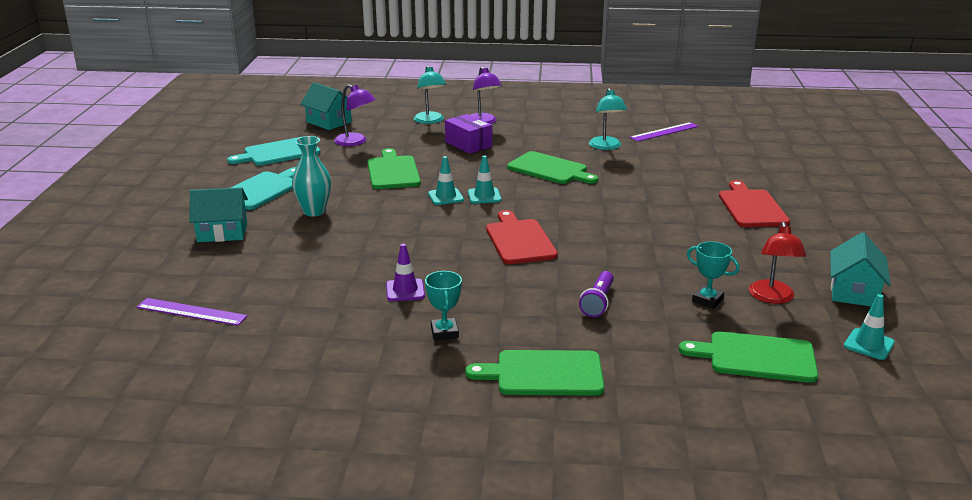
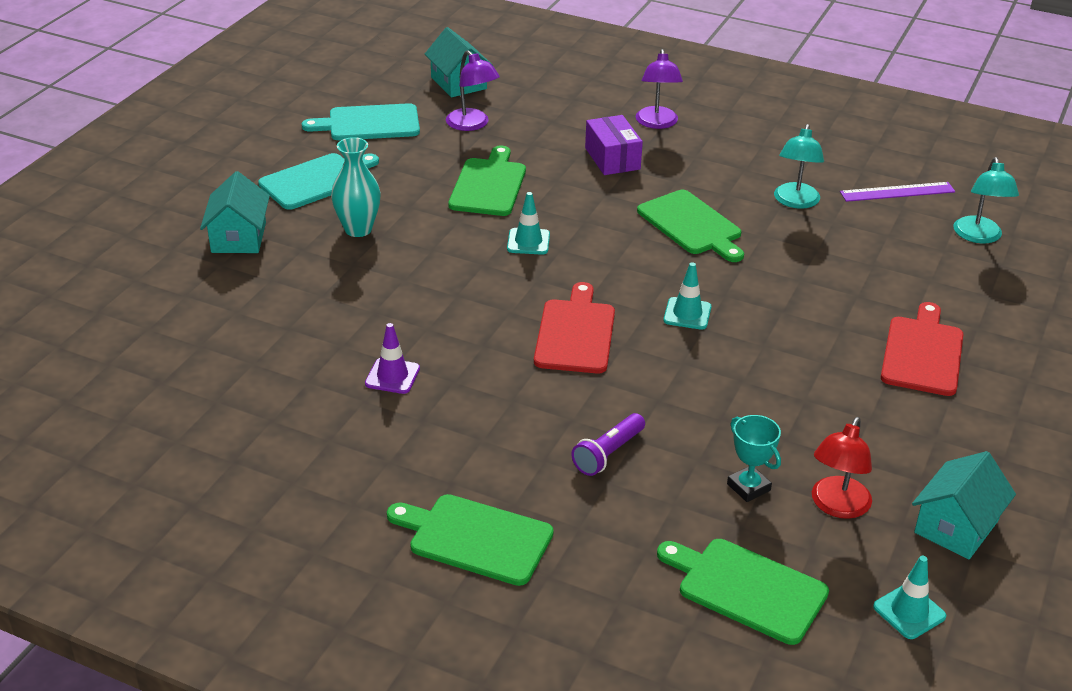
camera: 20 degrees right, 10 degrees up
(191, 311) = (147, 346): purple ruler -> none
(222, 232) = (238, 237): turquoise house -> turquoise house turned 75 degrees clockwise
(430, 121) = (588, 107): turquoise lamp -> turquoise lamp (979, 236)
(444, 332) = (400, 449): turquoise trophy -> none
(484, 196) = (577, 251): turquoise traffic cone -> turquoise traffic cone (687, 314)

